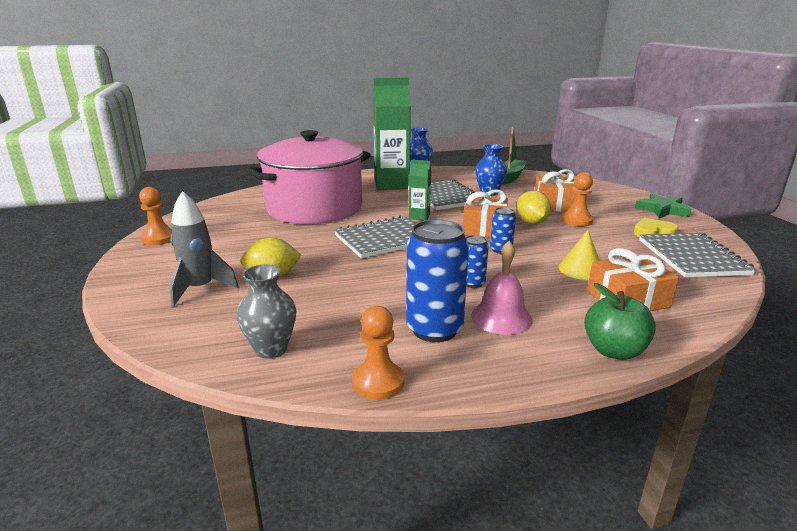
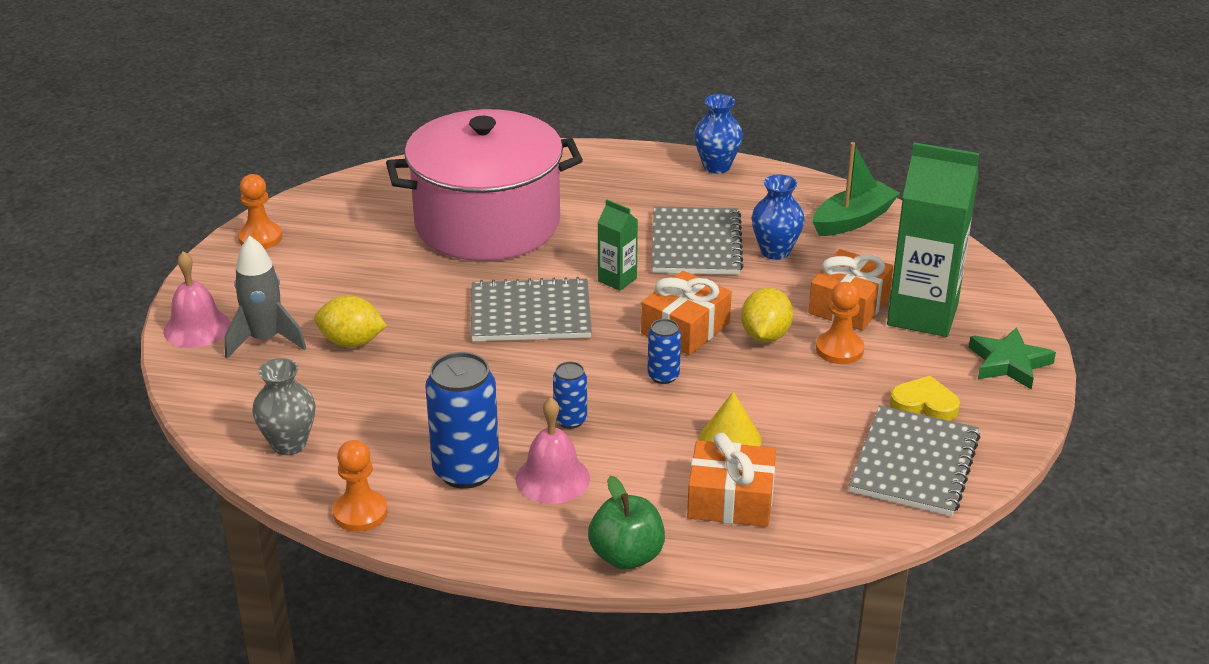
camera: 25 degrees right, 10 degrees up
(134, 293) = (197, 328): none -> pink bell
(391, 184) = (642, 193): green carton -> green carton (922, 315)

